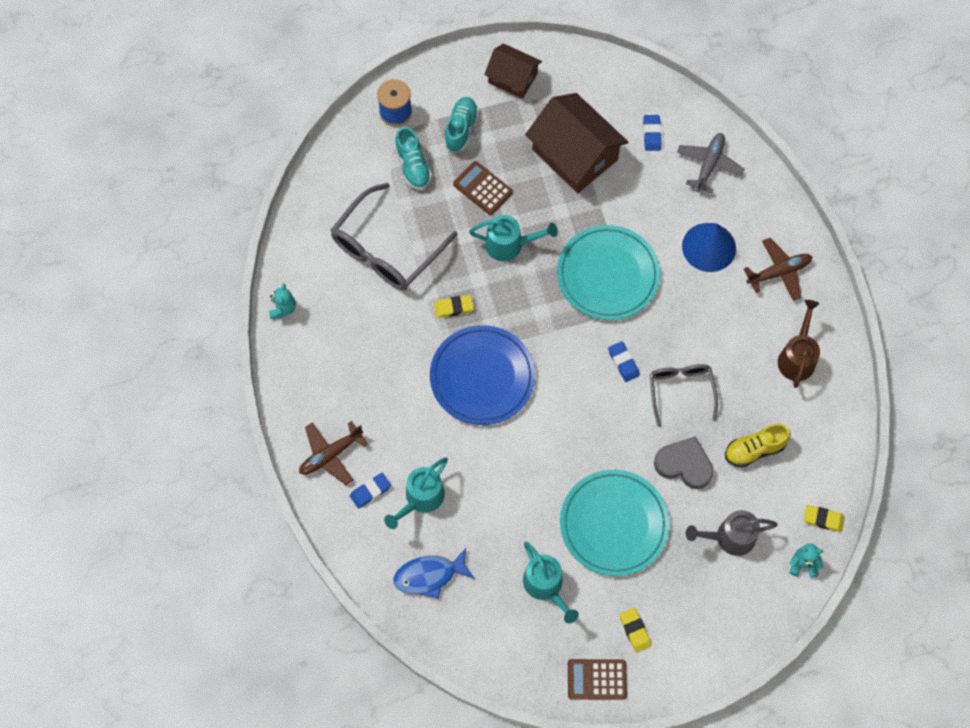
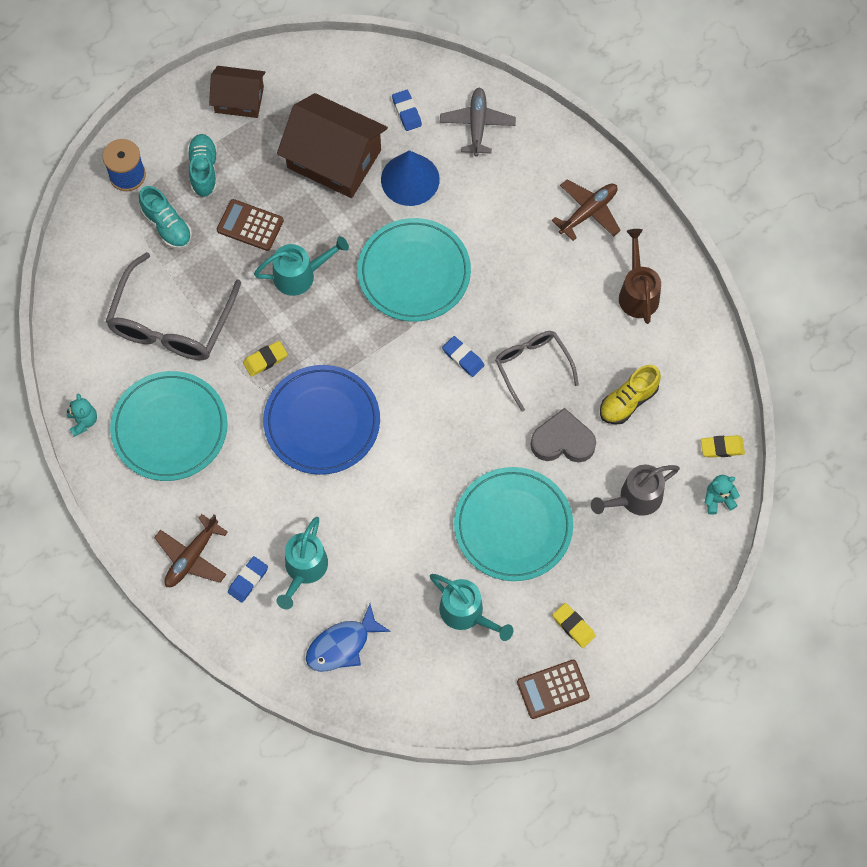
camera: 20 degrees left, 0 degrees up
(352, 338) = (170, 428): none -> turquoise plate
(709, 247) = (507, 210): blue cone -> blue cone (410, 179)

